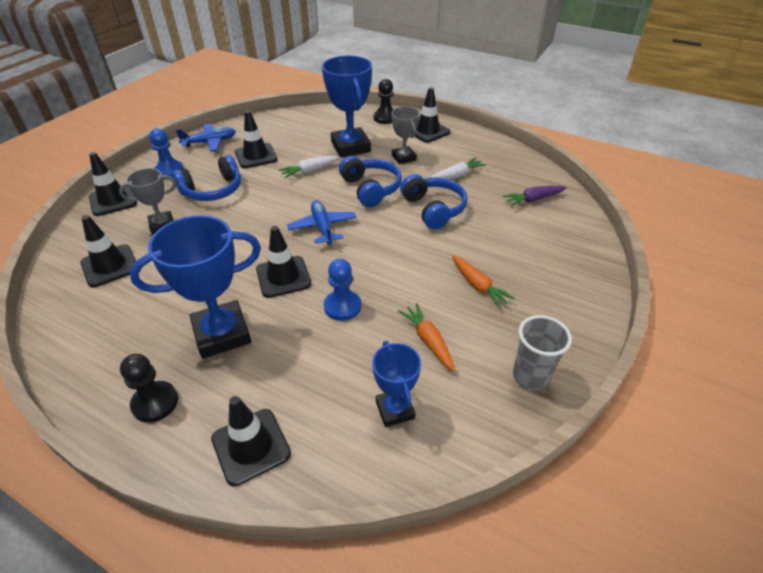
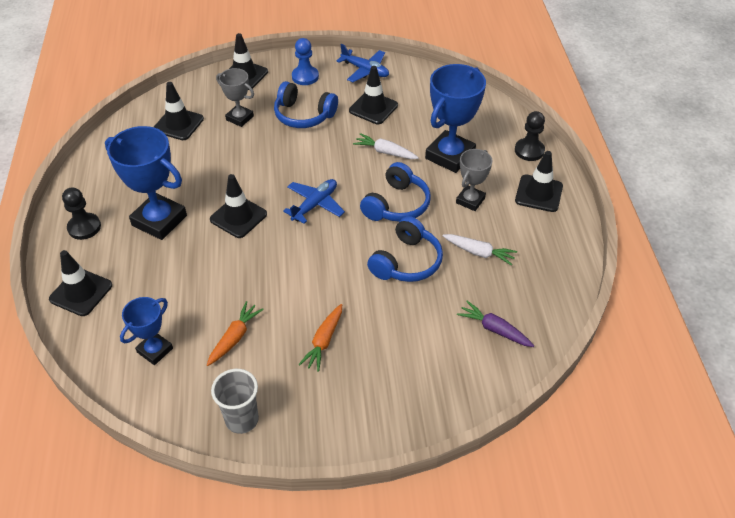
camera: 55 degrees right, 5 degrees up
(342, 306) = (233, 268): blue pawn -> none

